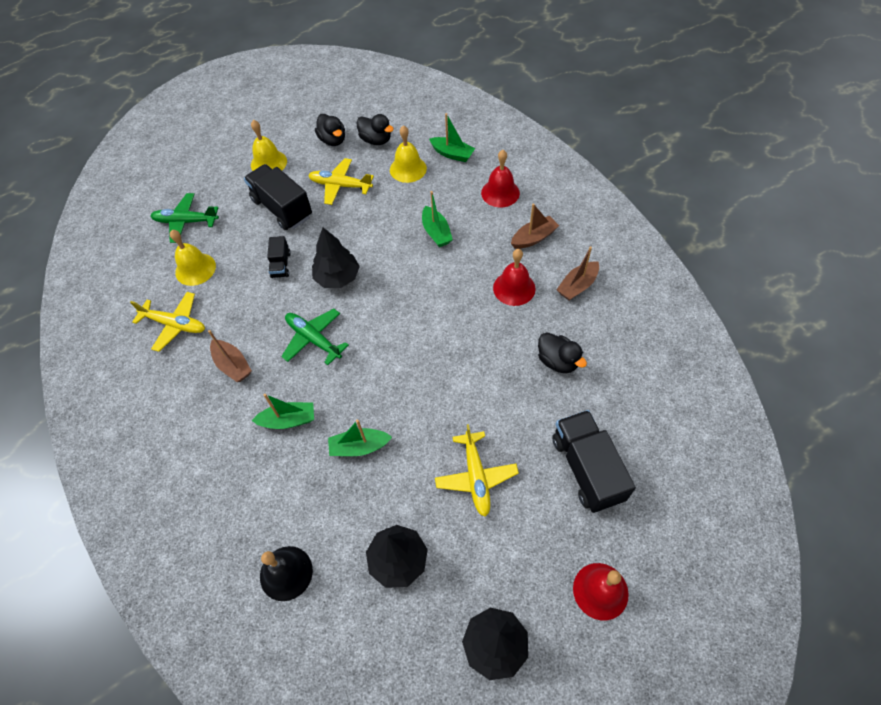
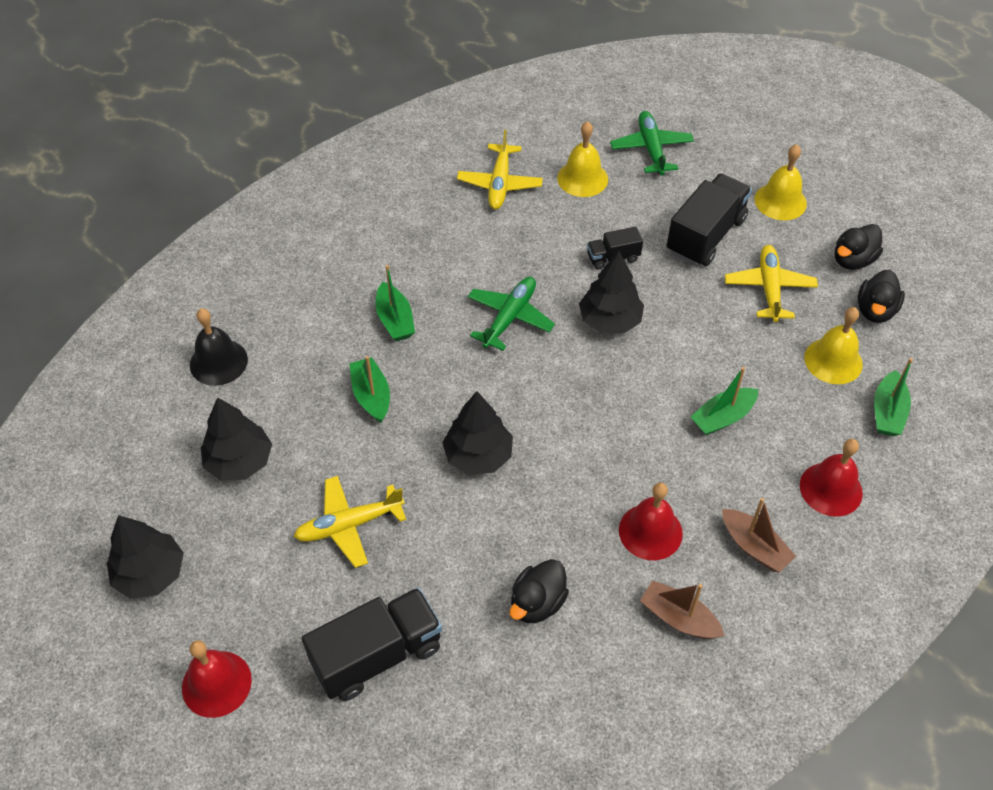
camera: 75 degrees right, 5 degrees down
(233, 365) = (457, 250): brown boat -> none
(433, 379) = (478, 455): none -> black tree

